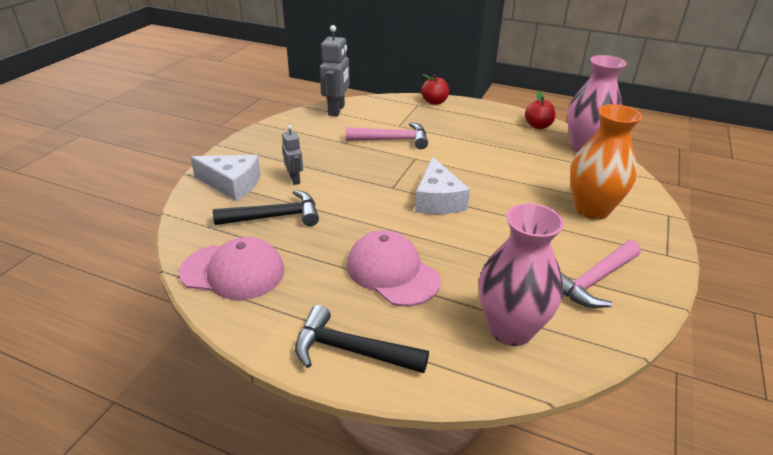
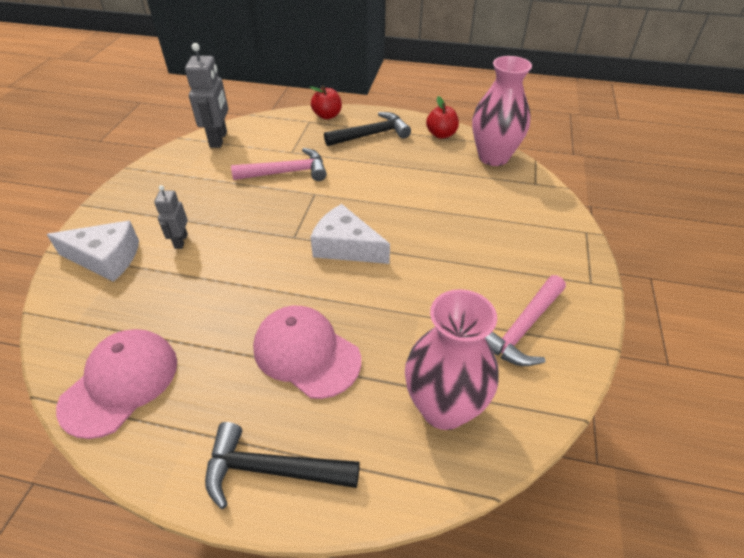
camera: 10 degrees left, 10 degrees up
(233, 271) = (120, 383): pink cap -> pink cap turned 60 degrees counterclockwise
(275, 217) = (163, 297): black hammer -> black hammer (371, 135)
(295, 179) = (180, 241): grey robot -> grey robot turned 150 degrees counterclockwise
(438, 200) = (346, 247): white cheese -> white cheese turned 135 degrees clockwise
(591, 210) = (509, 236): orange vase -> none

